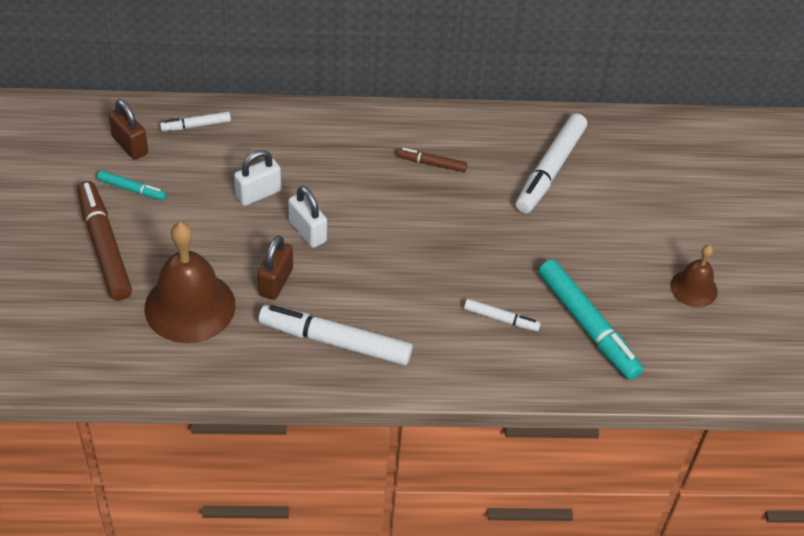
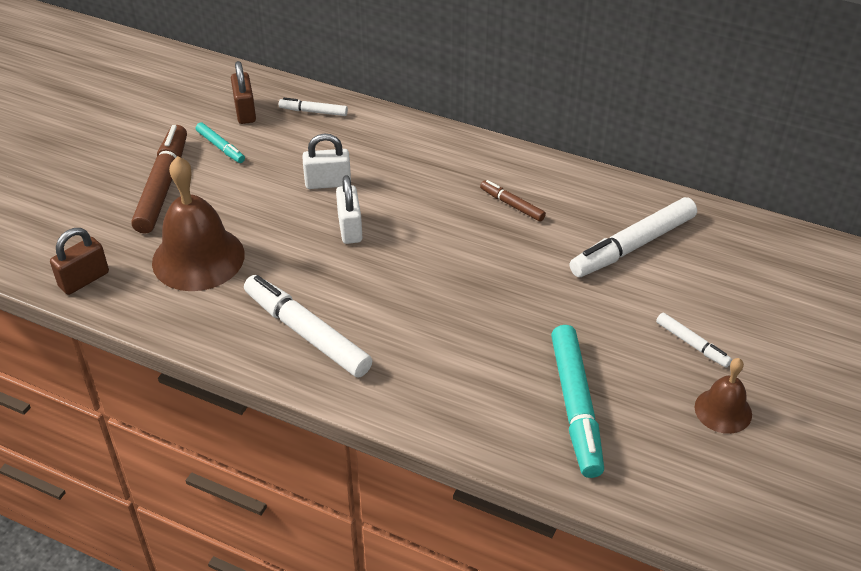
camera: 30 degrees right, 5 degrees down
(275, 282) = (289, 262): brown padlock -> brown padlock (84, 279)
(501, 319) = (486, 369): white marker -> white marker (692, 344)

